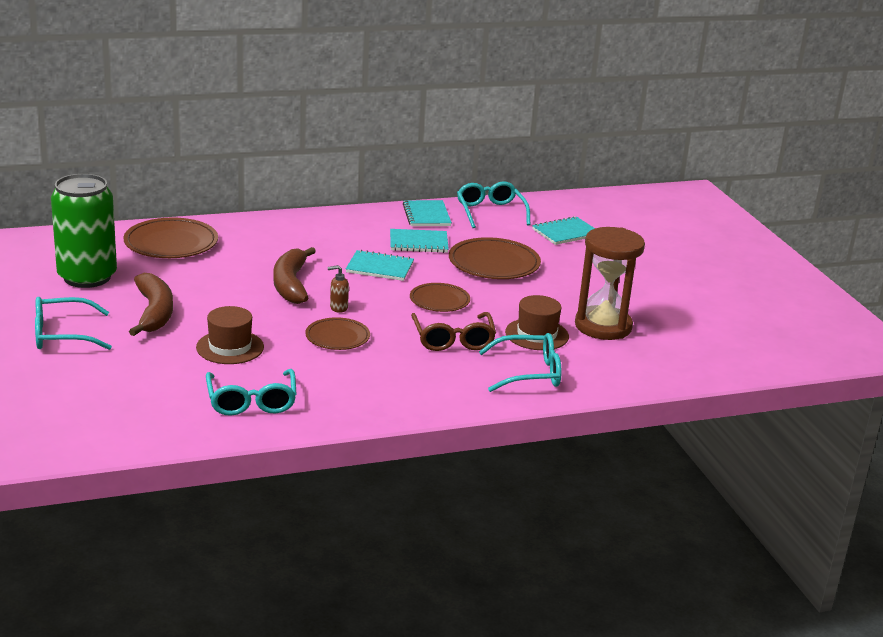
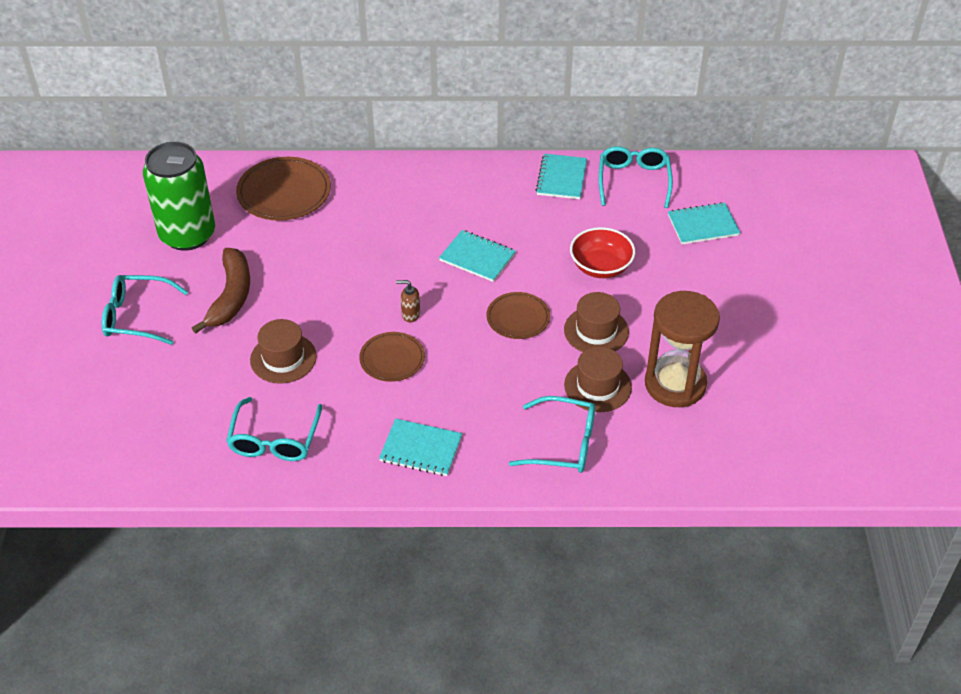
camera: 20 degrees right, 20 degrees up
(291, 284) = (377, 271): brown banana -> none
(418, 243) = (534, 222): turquoise notebook -> turquoise notebook (421, 449)
(453, 340) = (506, 381): brown glasses -> none
(494, 263) = (601, 266): brown plate -> red bowl
(514, 301) = (596, 331): none -> brown hat

